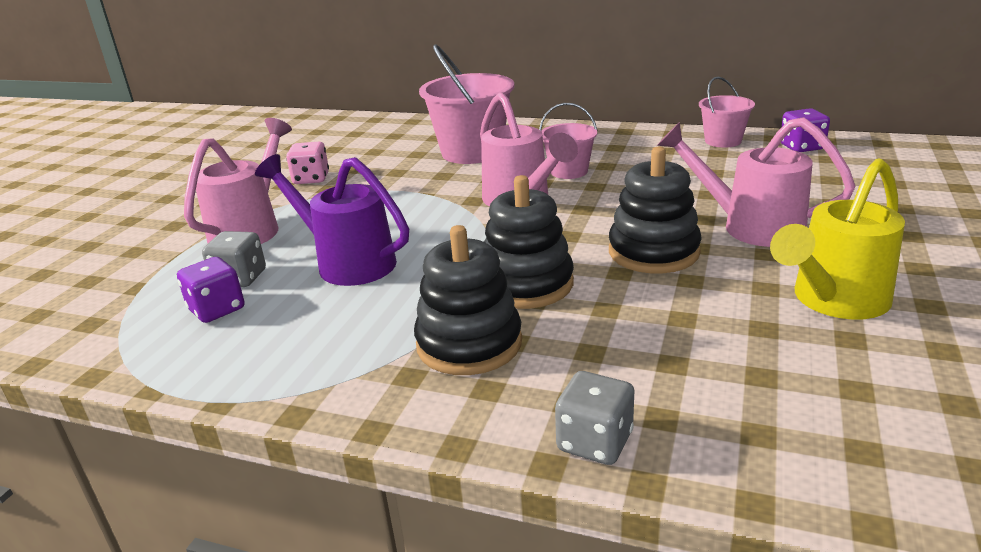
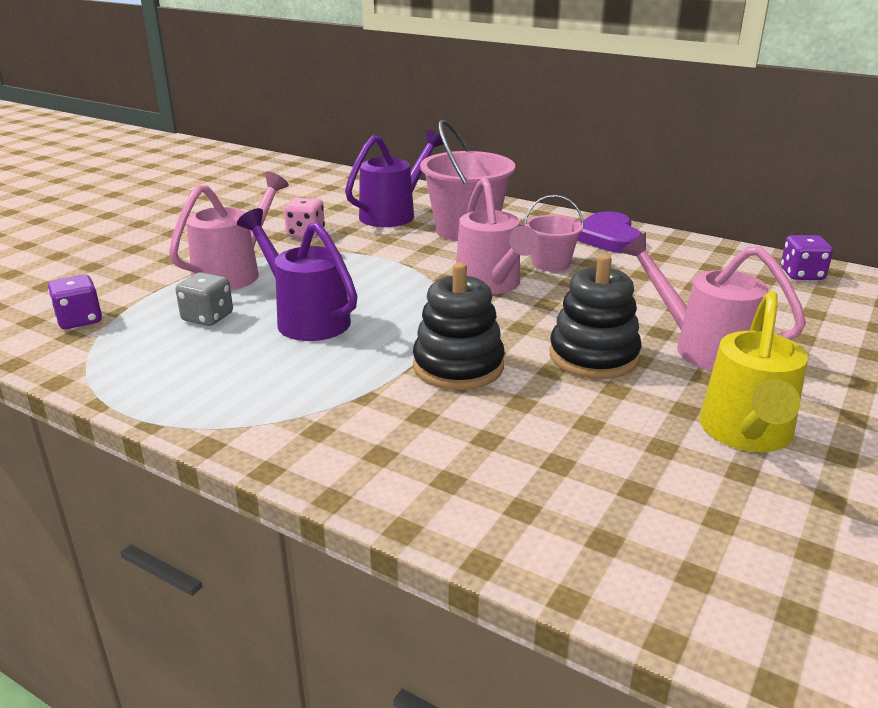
camera: 10 degrees right, 0 degrees up
(217, 309) = (178, 342): purple dice -> purple dice (79, 320)
(393, 148) = (393, 214): none -> purple watering can
(469, 344) = (382, 412): black stacking toy -> none
(595, 442) = (452, 518): grey dice -> none
(610, 139) = (608, 237): none -> purple heart
(723, 141) = (722, 255): pink bucket -> none
(834, 300) = (746, 434): yellow watering can -> yellow watering can turned 45 degrees counterclockwise

